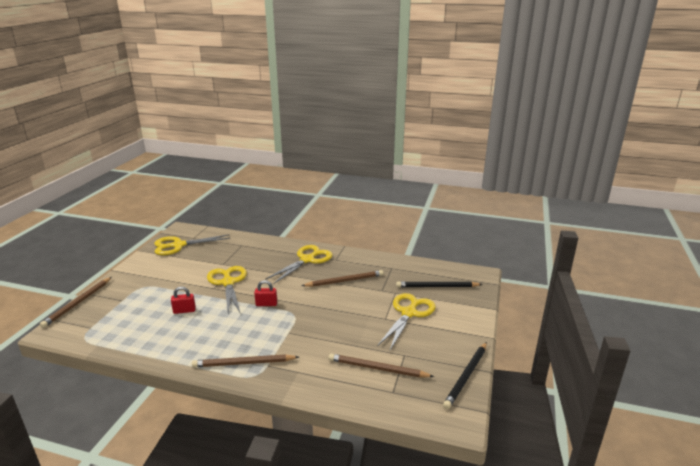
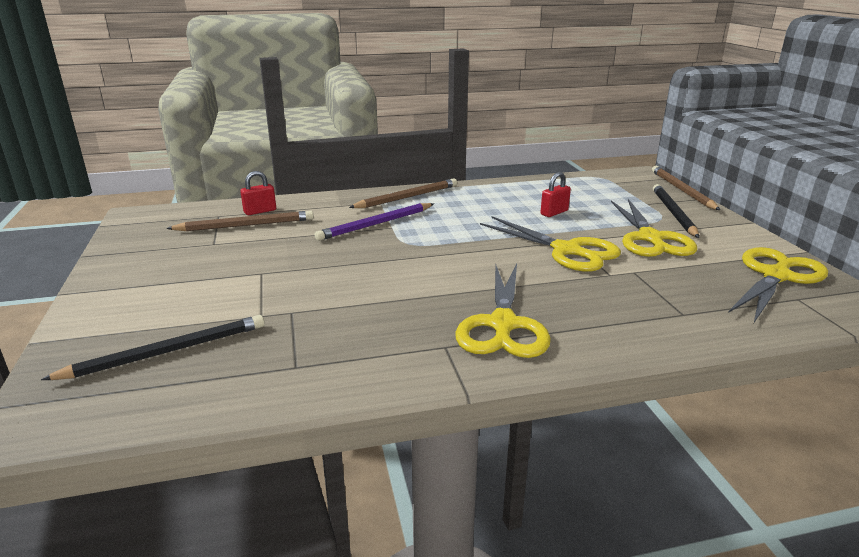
camera: 150 degrees right, 0 degrees up
(266, 304) = (464, 243): red padlock -> red padlock (260, 211)
(295, 338) = (376, 224): none -> purple pencil
(344, 281) = (378, 307): brown pencil -> none
(409, 313) = (220, 289): yellow scissors -> yellow scissors (650, 238)
(466, 376) = (119, 244): black pencil -> black pencil (673, 213)

